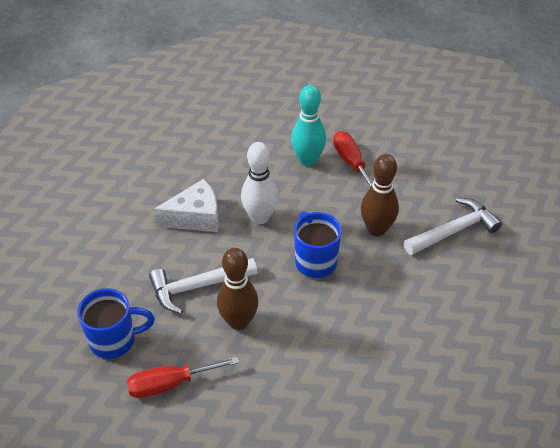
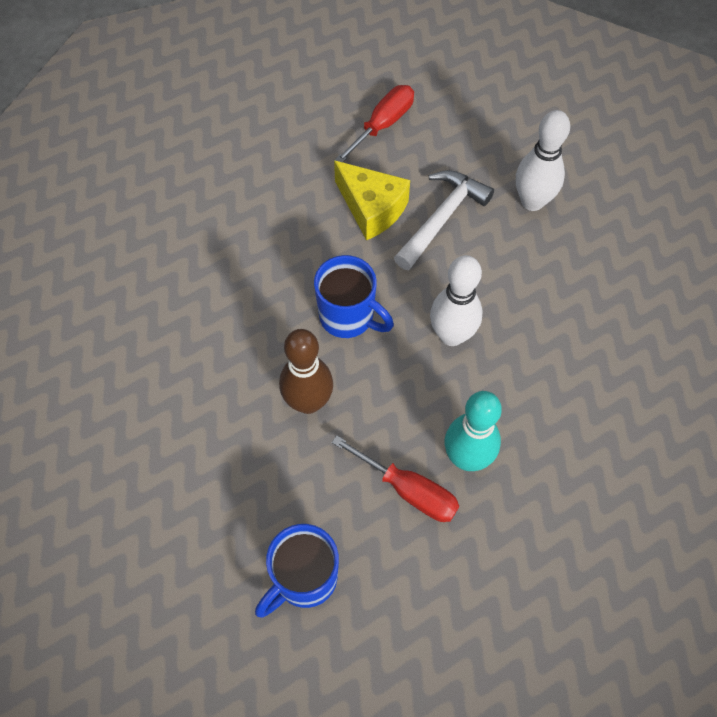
camera: 145 degrees right, 15 degrees up
(114, 340) = (465, 130): blue mug -> blue mug (304, 579)
(128, 263) = (532, 201): none -> white bowling pin
(195, 217) = (520, 291): white cheese -> none
(238, 322) = (372, 208): brown bowling pin -> yellow cheese
(453, 231) = (215, 458): white hammer -> none

